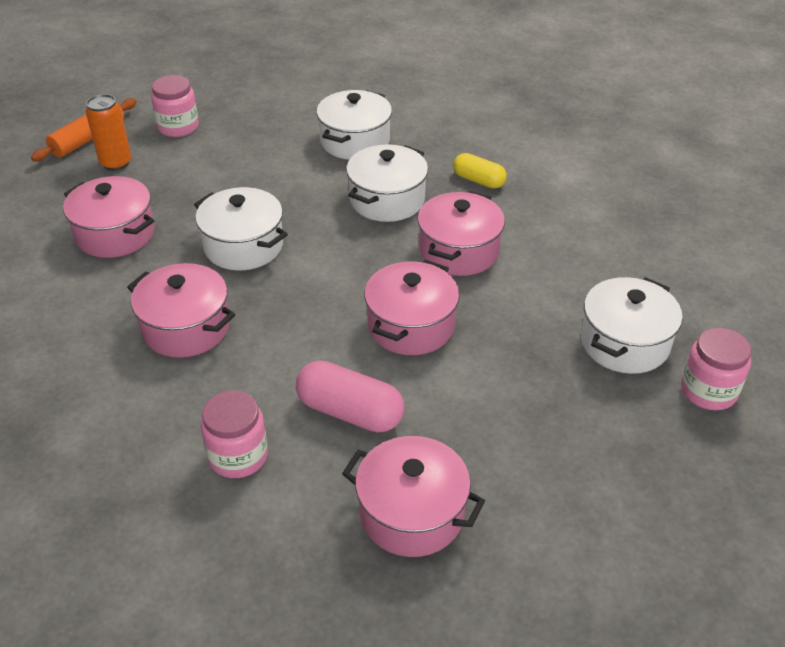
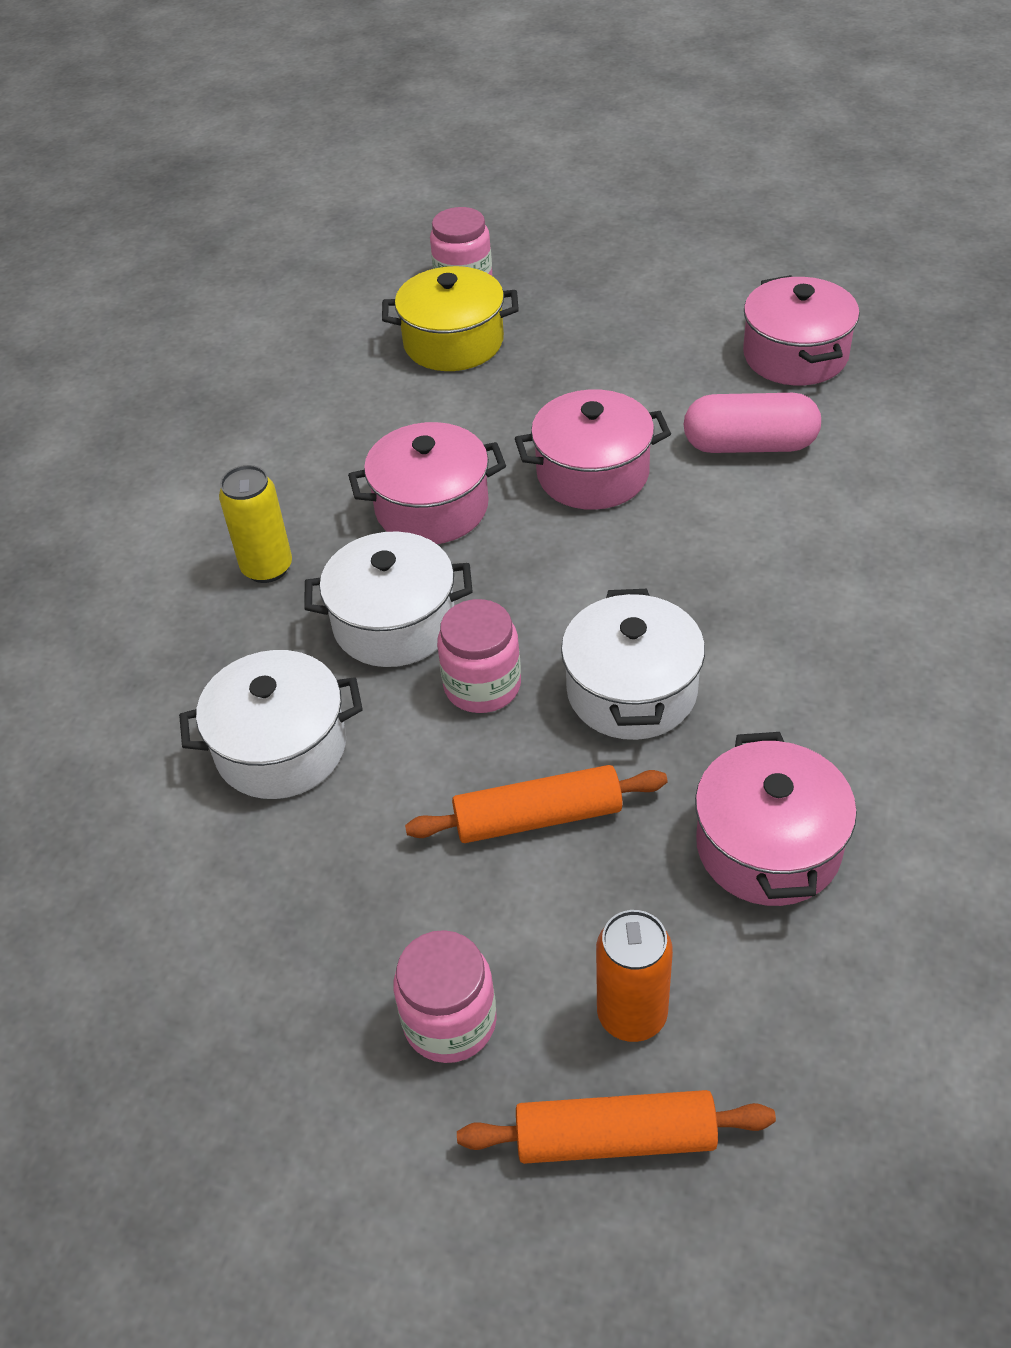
camera: 125 degrees left, 5 degrees up
(186, 328) = (812, 632): pink pot -> none
(223, 185) = (538, 817): none -> orange rolling pin
(238, 456) = (888, 476): pink jar -> pink jar (482, 685)
(350, 412) = (749, 445): pink capsule -> pink capsule turned 75 degrees counterclockwise
(478, 180) = (267, 568): yellow capsule -> yellow can
(624, 343) = (453, 342): white pot -> yellow pot

